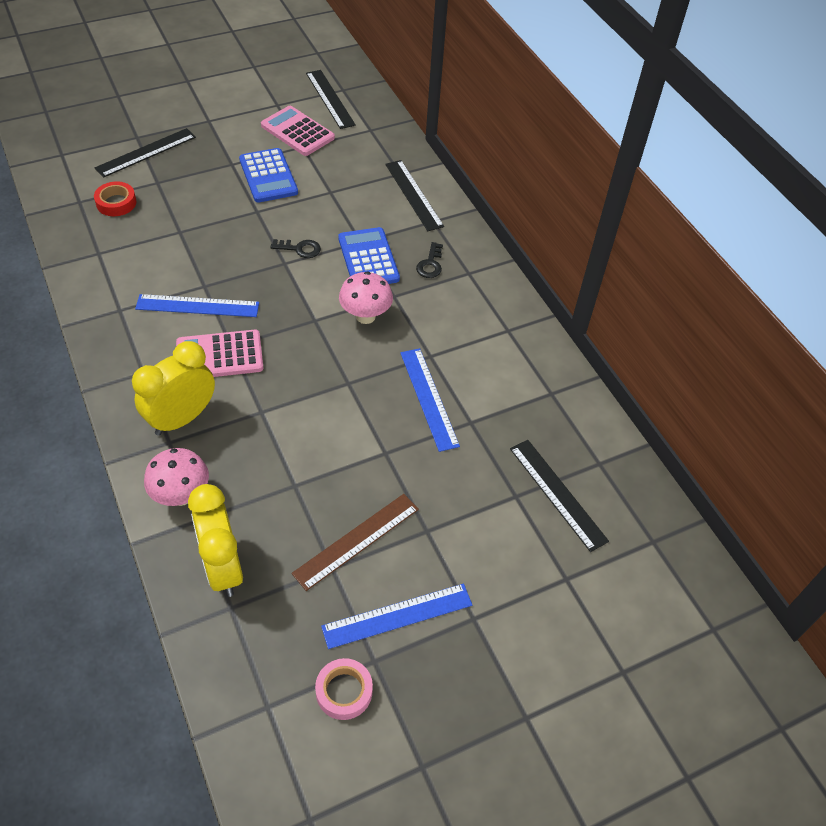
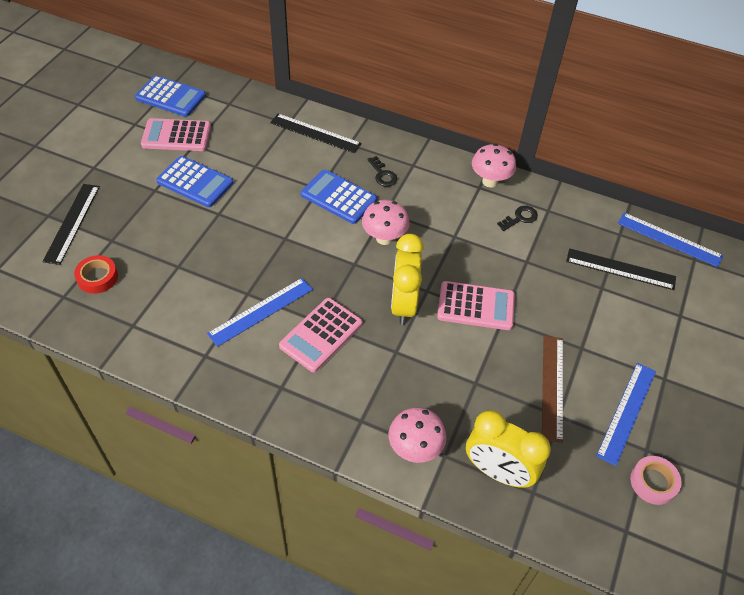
camera: 40 degrees left, 0 degrees up
(182, 418) = (349, 397): yellow clock -> yellow clock (403, 304)
(300, 249) = (283, 221): black key -> black key (520, 218)
(330, 99) = (171, 97): black ruler -> blue calculator
(374, 425) = (476, 306): none -> pink calculator
(429, 398) = (486, 264): blue ruler -> blue ruler (669, 239)
(525, 332) = (490, 181): none -> pink mushroom

